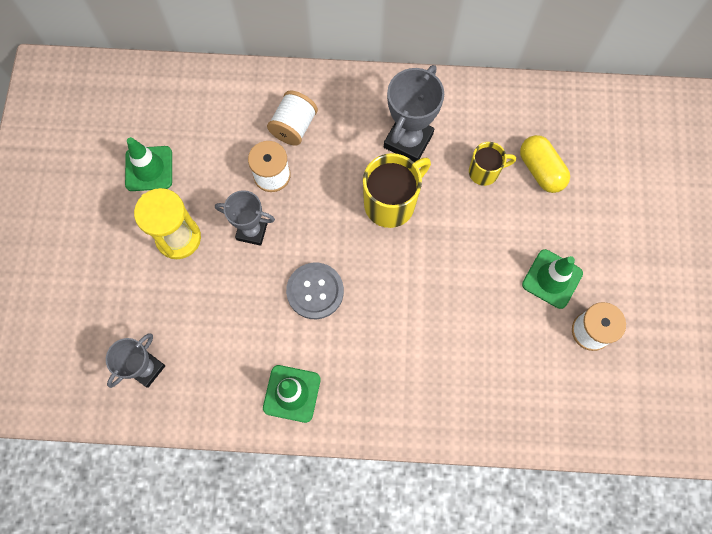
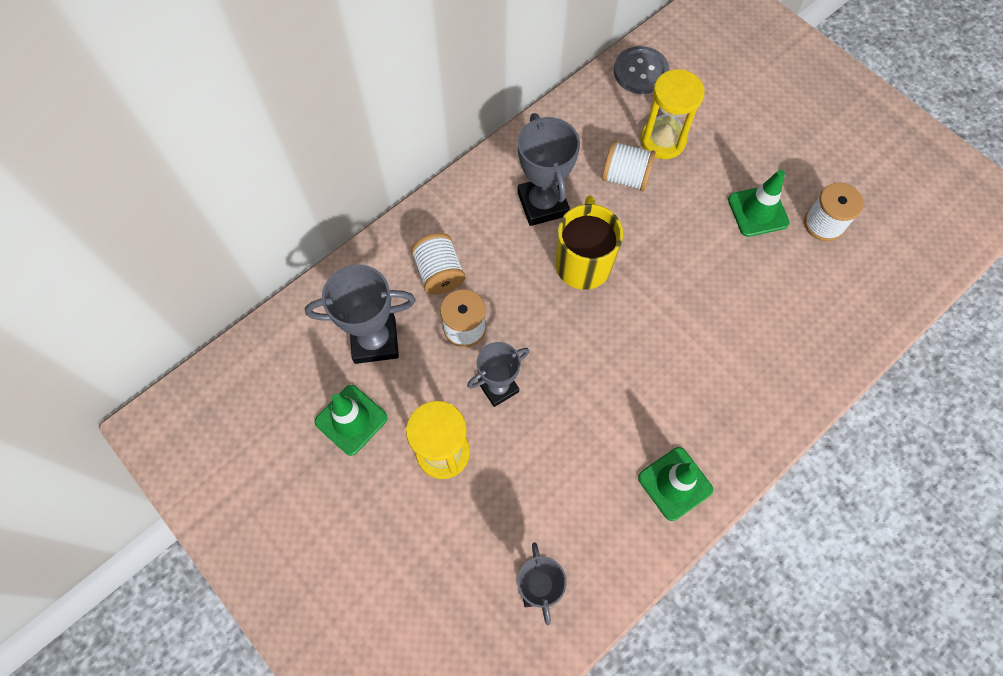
camera: 45 degrees left, 5 degrees down
(211, 133) = (375, 340): none -> grey trophy
(315, 291) = (602, 386): grey button -> grey button (640, 72)
(484, 172) = (625, 177): yellow mug -> white spool
(540, 170) = (662, 140): yellow capsule -> yellow hourglass

